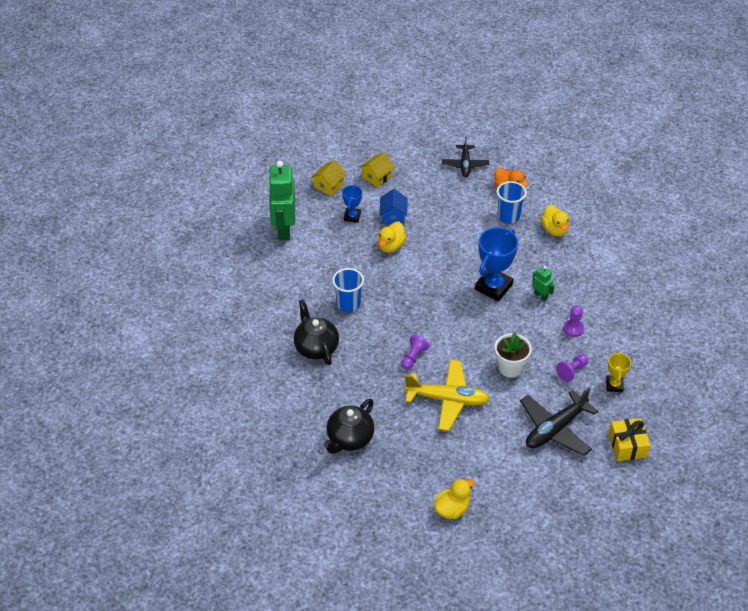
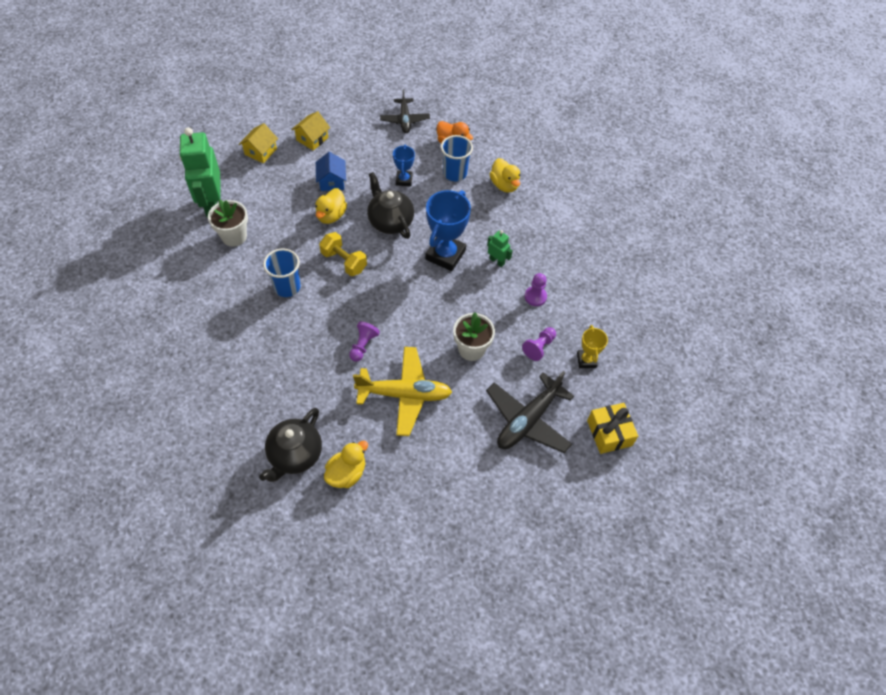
camera: 10 degrees left, 10 degrees up
(302, 258) = (234, 236): none -> white flower pot
(316, 347) = (252, 342): black teapot -> black teapot (390, 221)
(352, 216) = (287, 185): blue trophy -> blue trophy (404, 180)
(400, 286) = (344, 261): none -> yellow dumbbell
(452, 509) = (419, 535): yellow duck -> yellow duck (346, 473)

